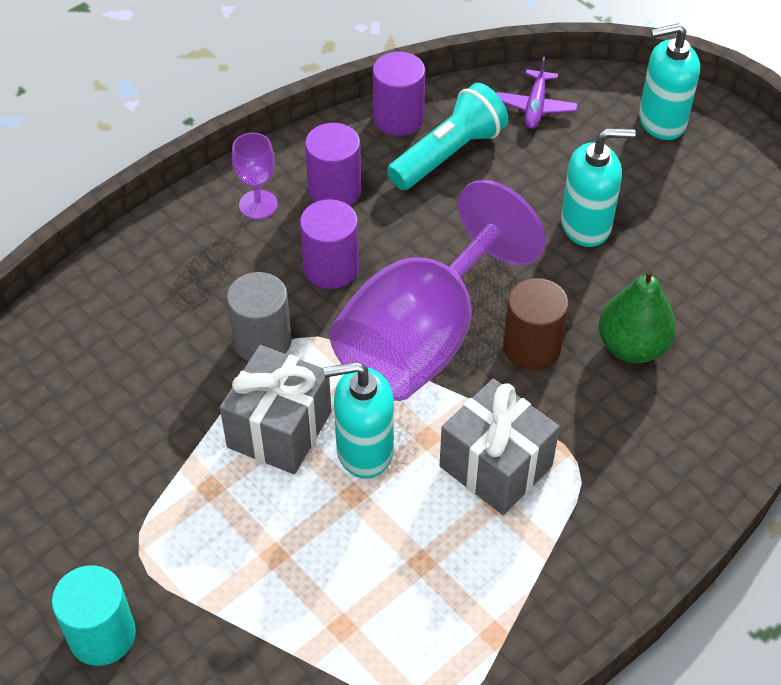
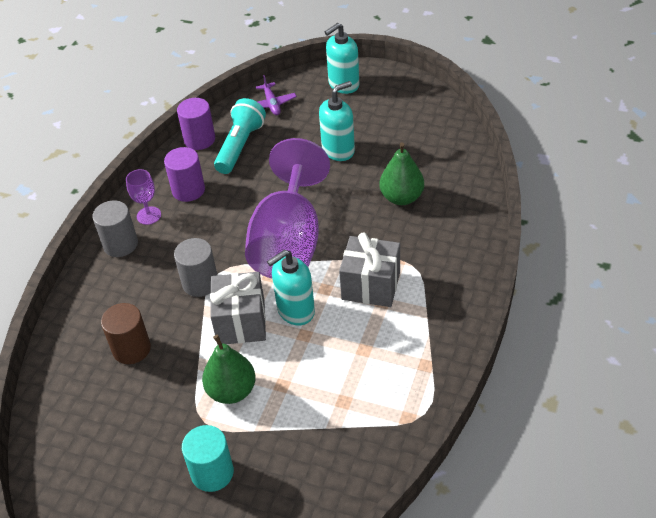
camera: 25 degrees left, 5 degrees down
(195, 231) = (120, 244): none -> grey cylinder
(202, 527) = (232, 391): none -> green pear
(331, 268) = (214, 229): purple cylinder -> none
(531, 347) = (350, 221): brown cylinder -> brown cylinder (131, 349)

